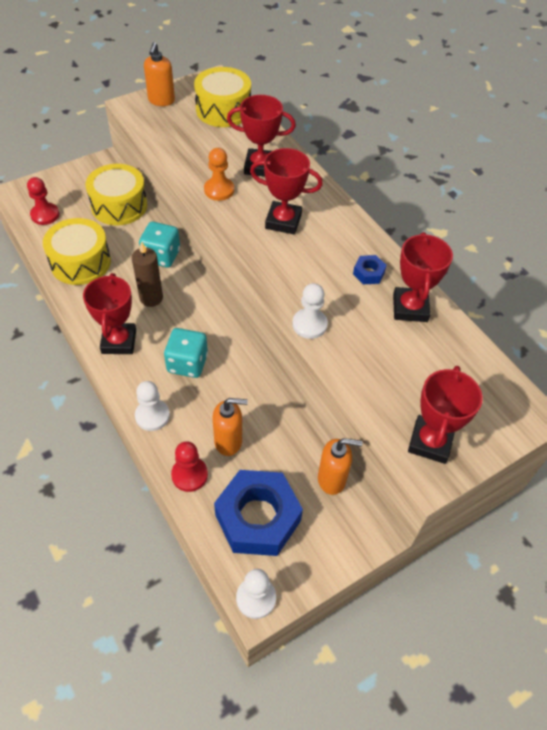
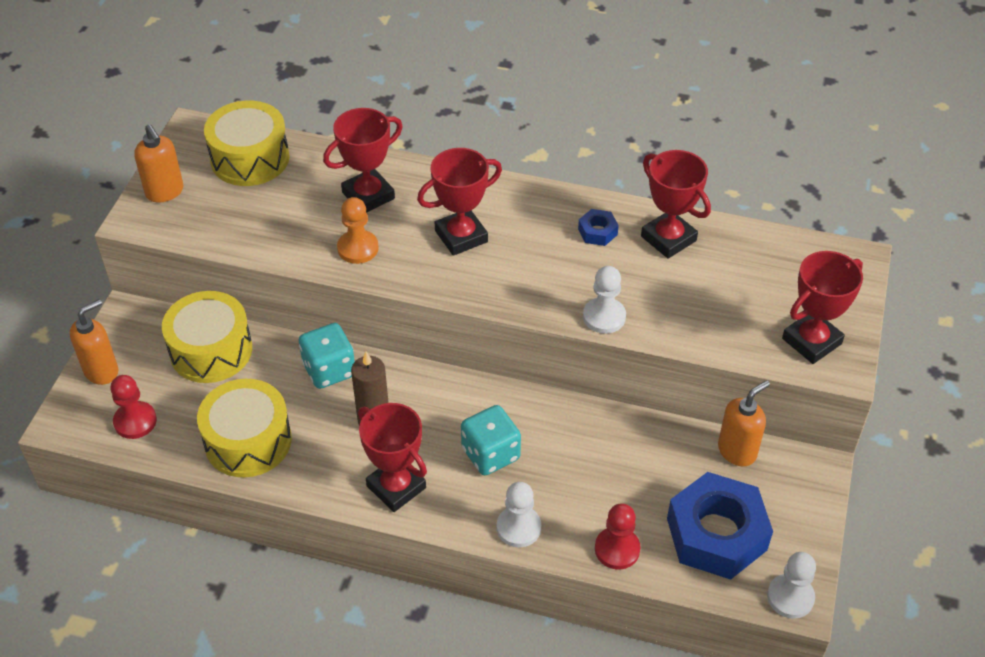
camera: 40 degrees left, 5 degrees down
(228, 441) = (615, 492): orange soap dispenser -> orange soap dispenser (102, 371)
(430, 442) = (811, 341): red trophy -> red trophy turned 75 degrees clockwise

